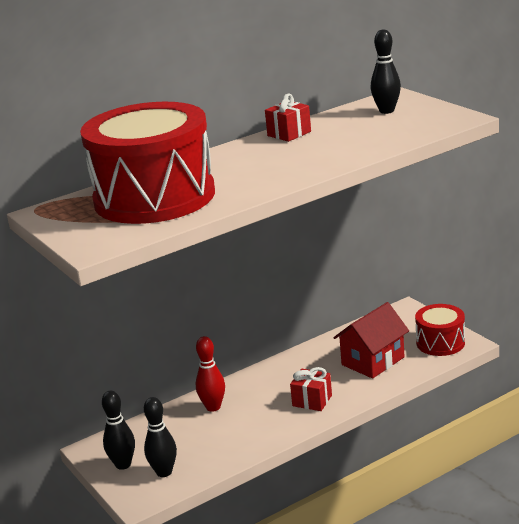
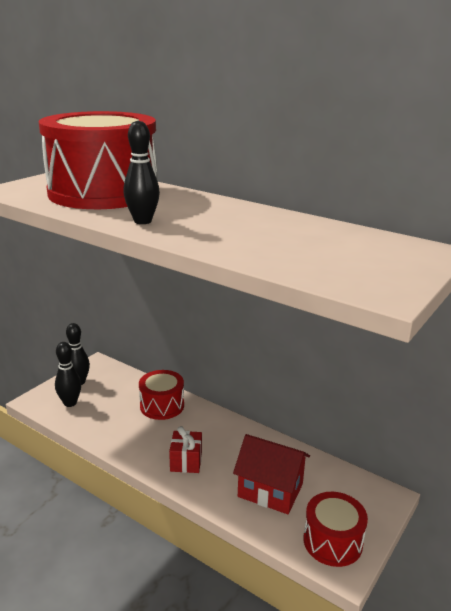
camera: 65 degrees right, 0 degrees up
(213, 407) = (162, 406): red bowling pin -> red drum
(289, 134) = (274, 217): red gift -> none
(386, 111) = (376, 250): black bowling pin -> black bowling pin (143, 221)

